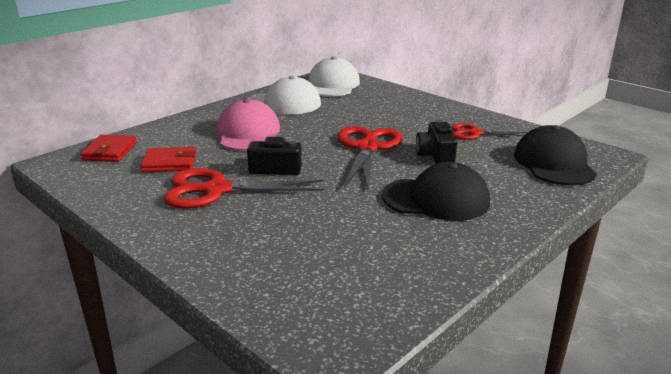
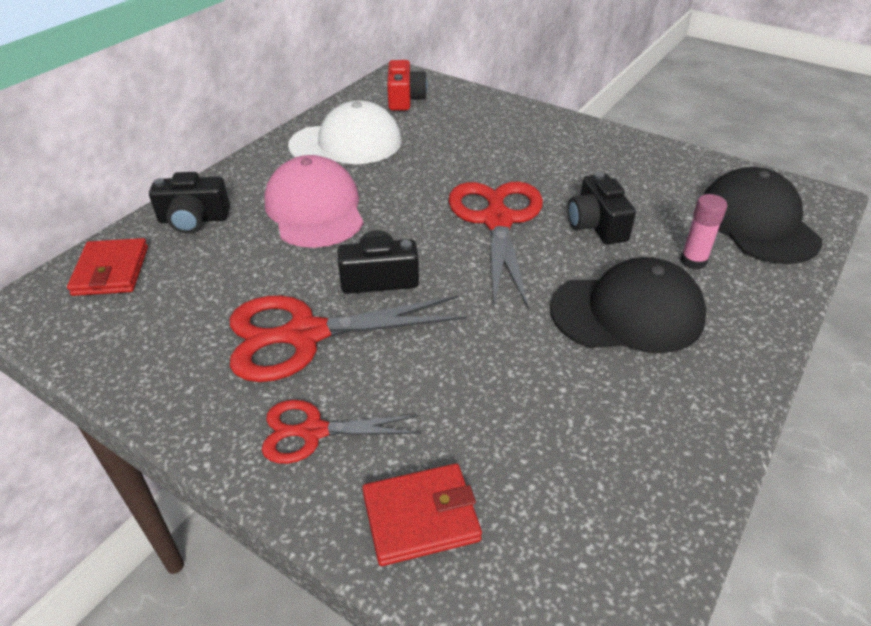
camera: 10 degrees left, 15 degrees up
(169, 163) = (214, 285): red wallet -> red wallet (421, 517)
(170, 132) = (194, 219): none -> black camera
(332, 85) = (405, 99): white cap -> red camera
(475, 133) = (634, 176): red scissors -> red scissors (313, 431)
(496, 178) = (693, 261): none -> pink glue stick

